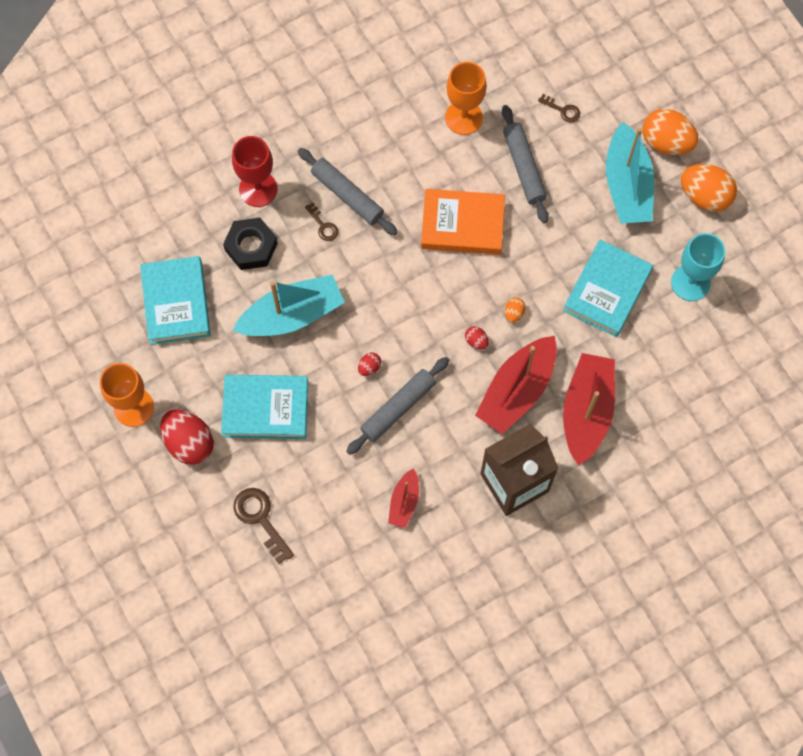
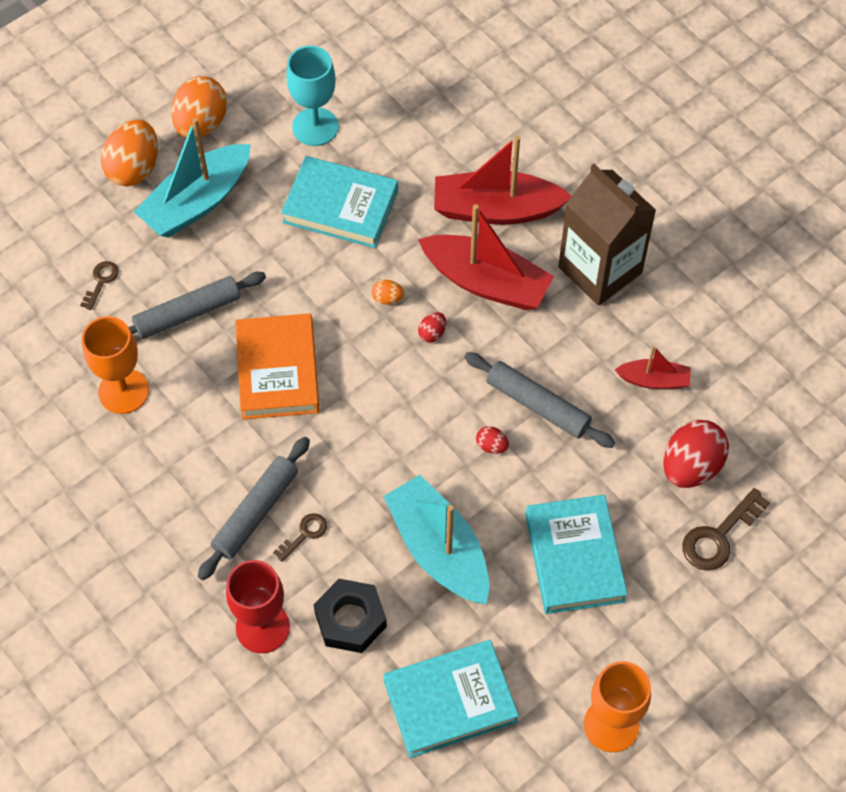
camera: 100 degrees left, 10 degrees down
(189, 443) = (642, 642): red egg -> red egg (691, 467)
(627, 185) = (197, 202): turquoise boat -> turquoise boat turned 150 degrees clockwise

